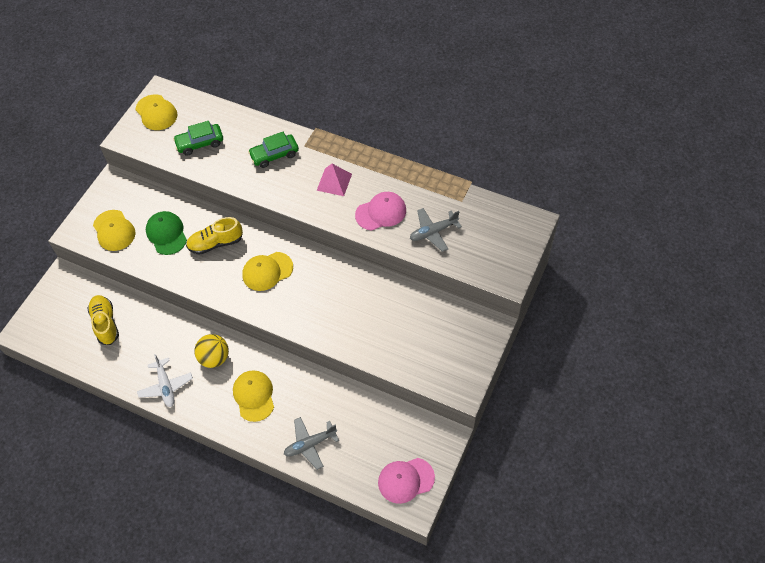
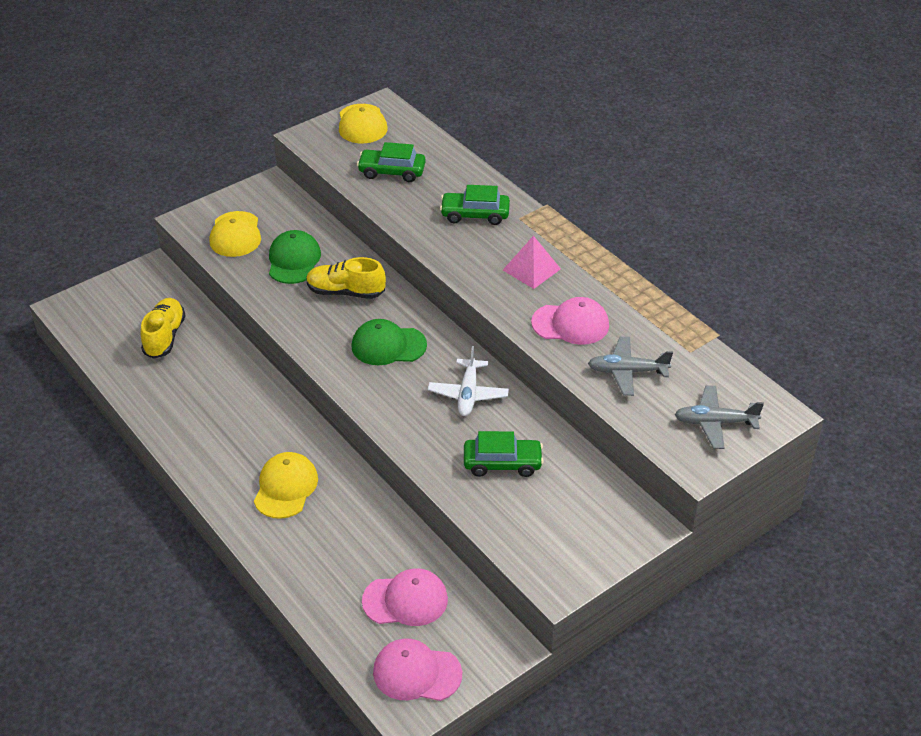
camera: 25 degrees right, 15 degrees down
(166, 386) = (187, 431): white plane -> white plane (468, 394)
(214, 358) = (266, 425): yellow ball -> none
(267, 271) = (388, 345): yellow cap -> green cap
(310, 444) = (319, 573): grey plane -> grey plane (715, 422)
(372, 436) = (405, 600): none -> pink cap
(385, 323) = (502, 463): none -> green car

